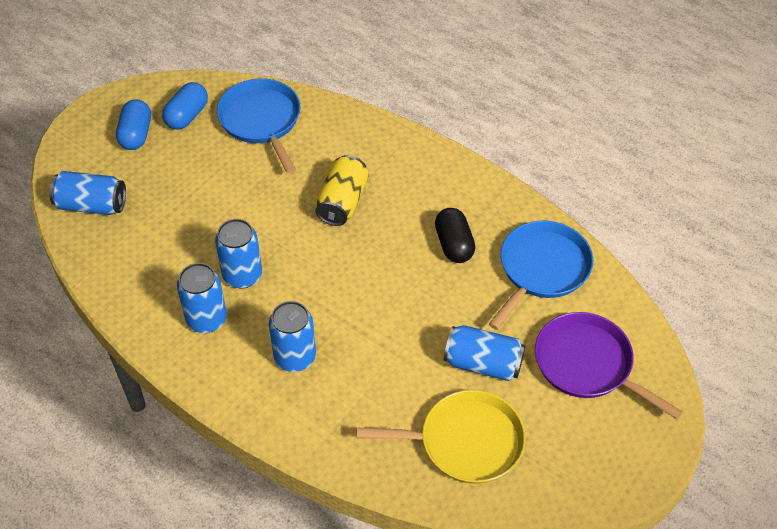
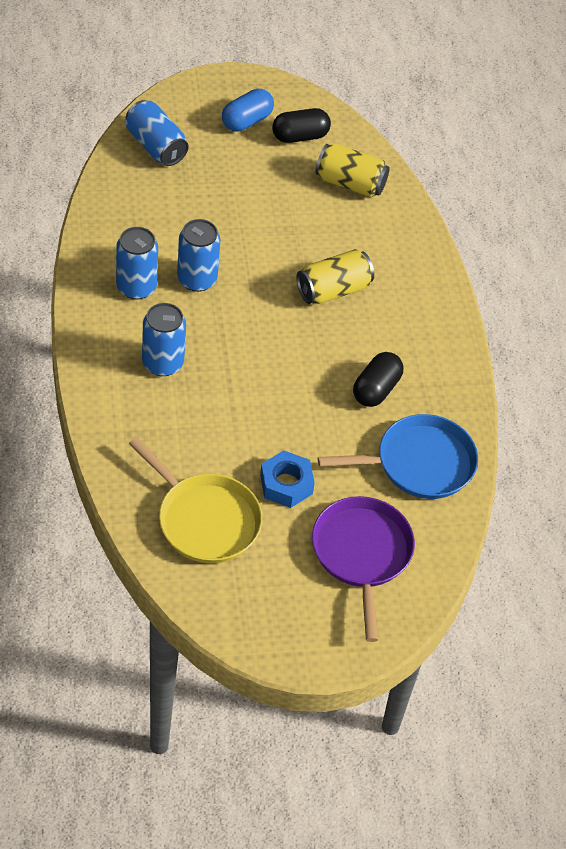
camera: 40 degrees right, 0 degrees up
(187, 116) = (300, 136): blue capsule -> black capsule
(261, 120) = (350, 183): blue pan -> yellow can
(483, 364) = (286, 484): blue can -> blue nut

